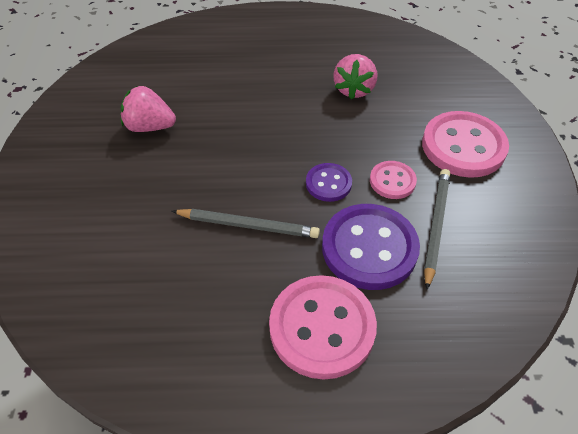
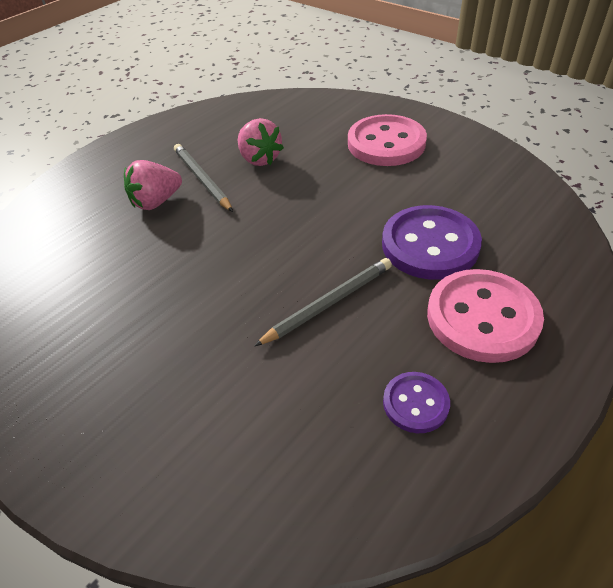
camera: 45 degrees left, 5 degrees down
(150, 127) = (122, 306): pink strawberry -> pink strawberry (156, 202)
(328, 183) = (340, 229): purple button -> purple button (415, 403)
(392, 181) = (378, 195): pink button -> none
(436, 226) = (444, 199): grey pencil -> grey pencil (202, 179)

